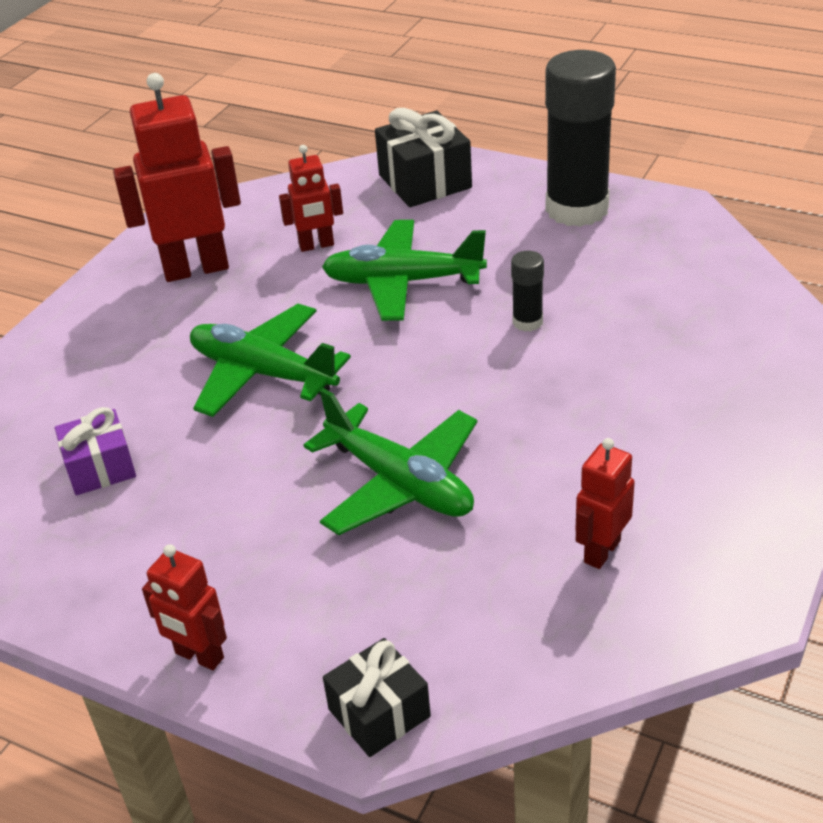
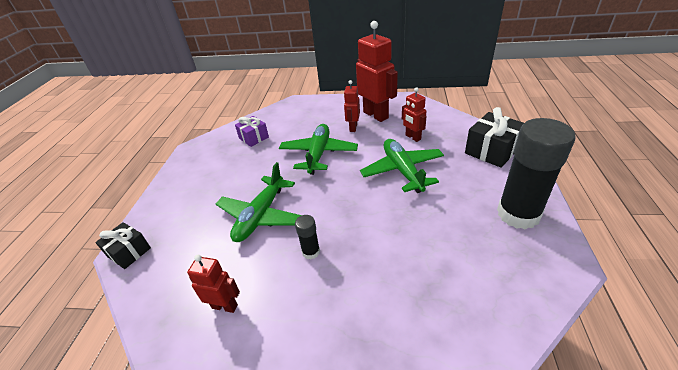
camera: 70 degrees right, 0 degrees up
(199, 656) = (162, 194): red robot -> red robot (353, 128)
(527, 322) = (396, 224): black glue stick -> black glue stick (311, 252)

